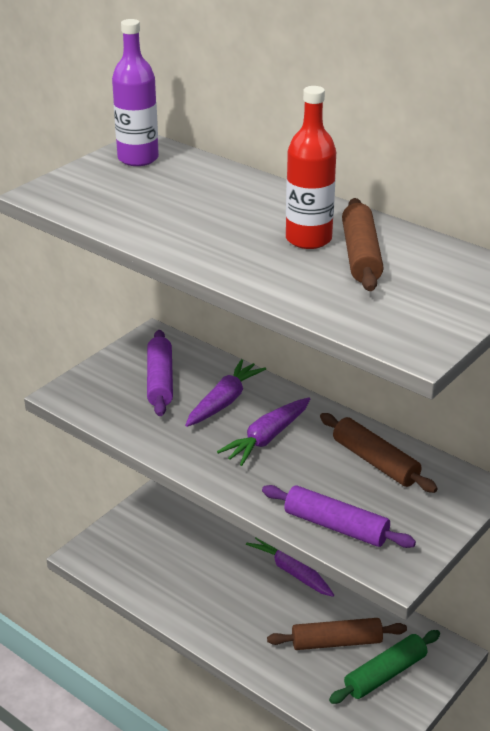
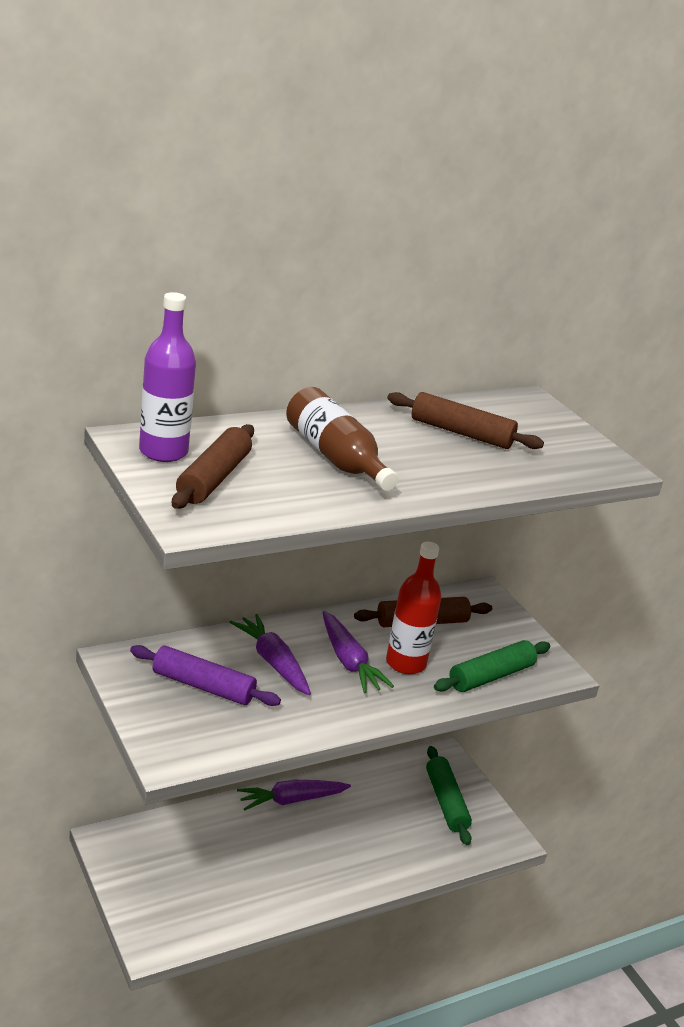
camera: 70 degrees left, 5 degrees down
(221, 215) = (335, 457): none -> brown bottle
(308, 239) = (416, 441): red bottle -> red bottle (405, 663)
(336, 526) = (491, 676): purple rolling pin -> green rolling pin
(336, 642) = (394, 813): brown rolling pin -> brown rolling pin (213, 478)

